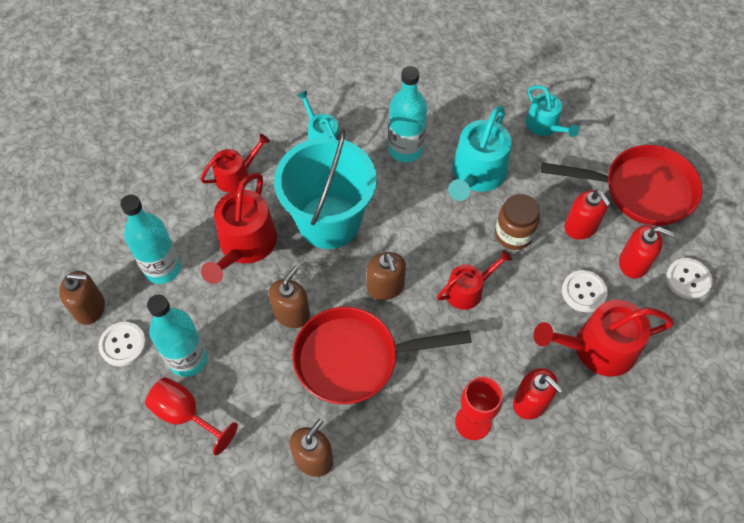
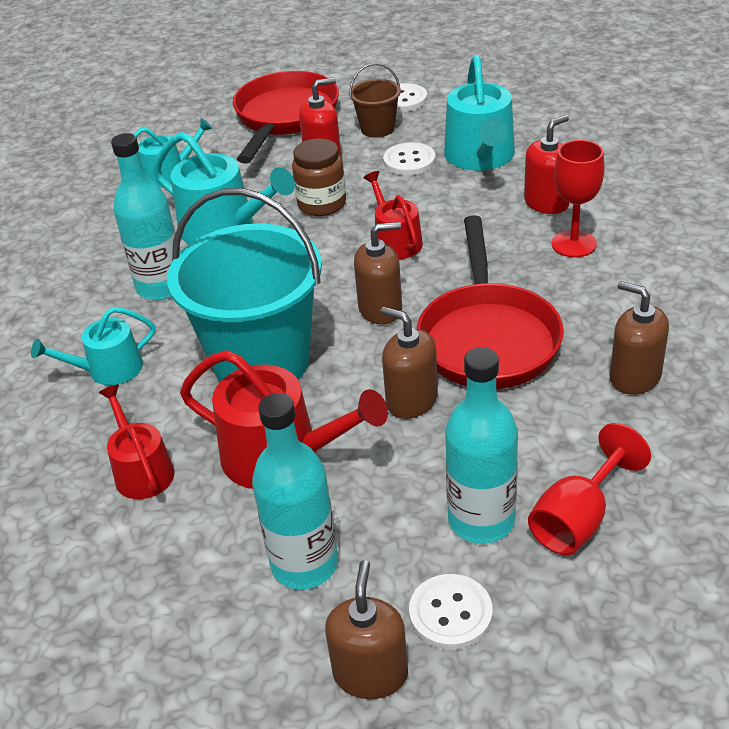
camera: 80 degrees left, 20 degrees down
(597, 348) = (481, 157): red watering can -> turquoise watering can
(633, 263) = (377, 128): red soap dispenser -> brown bucket

